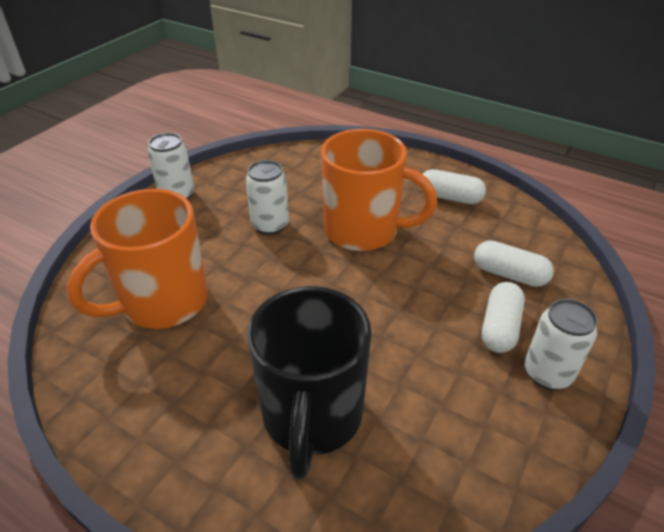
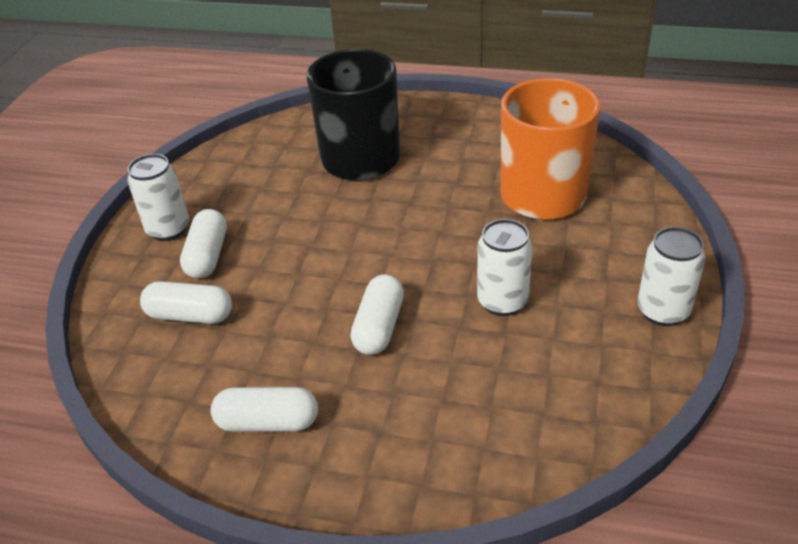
camera: 165 degrees right, 0 degrees up
(364, 231) = (379, 327): orange mug -> white capsule

